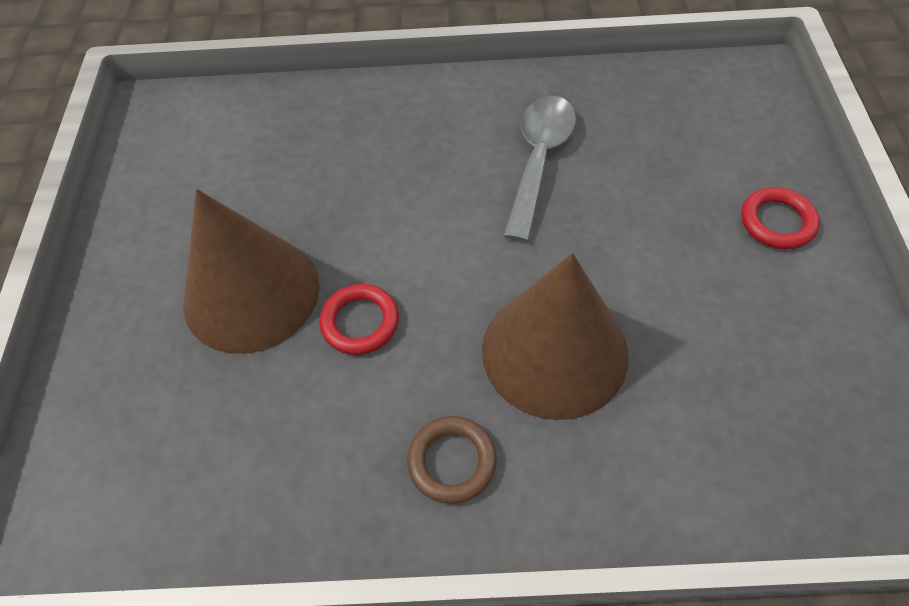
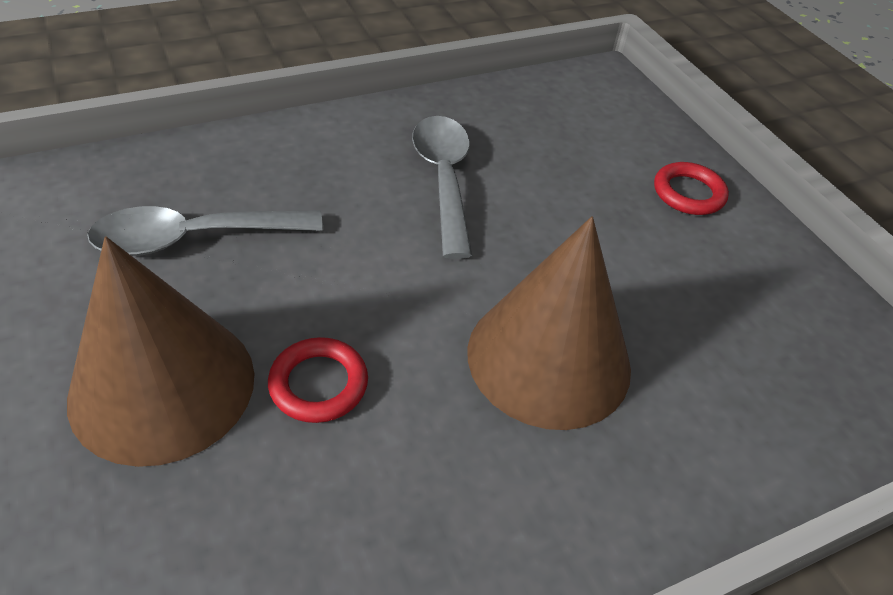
camera: 30 degrees left, 10 degrees down
(314, 175) = (193, 238): none -> grey spoon
(452, 461) = (495, 507): brown ring -> none

